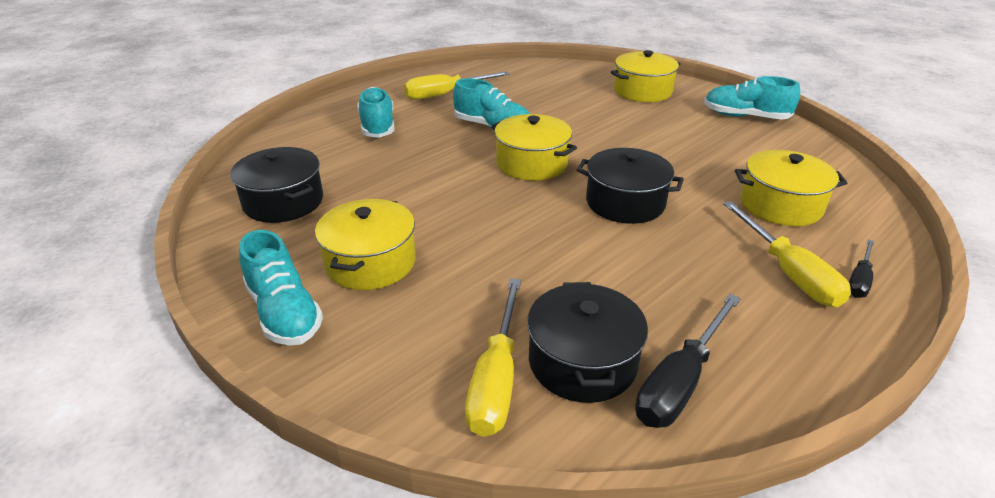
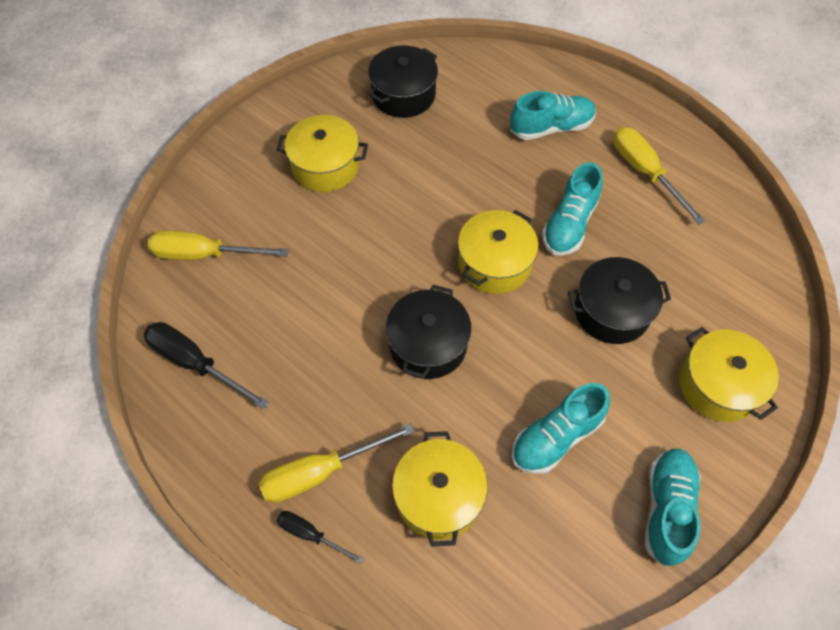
camera: 85 degrees right, 25 degrees up
(284, 312) = (270, 131): turquoise shoe -> turquoise shoe (556, 437)
(582, 362) = (217, 303): black pot -> black pot (611, 311)

